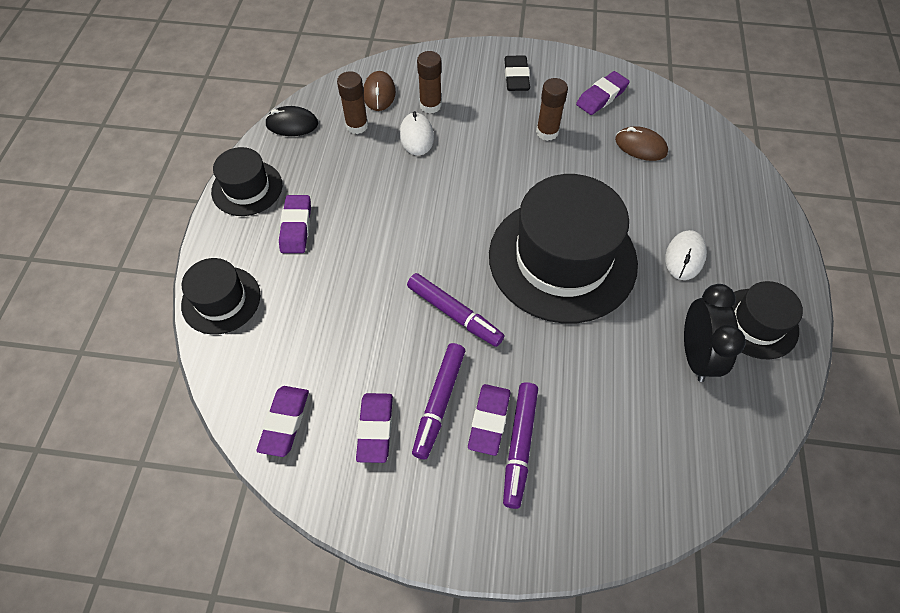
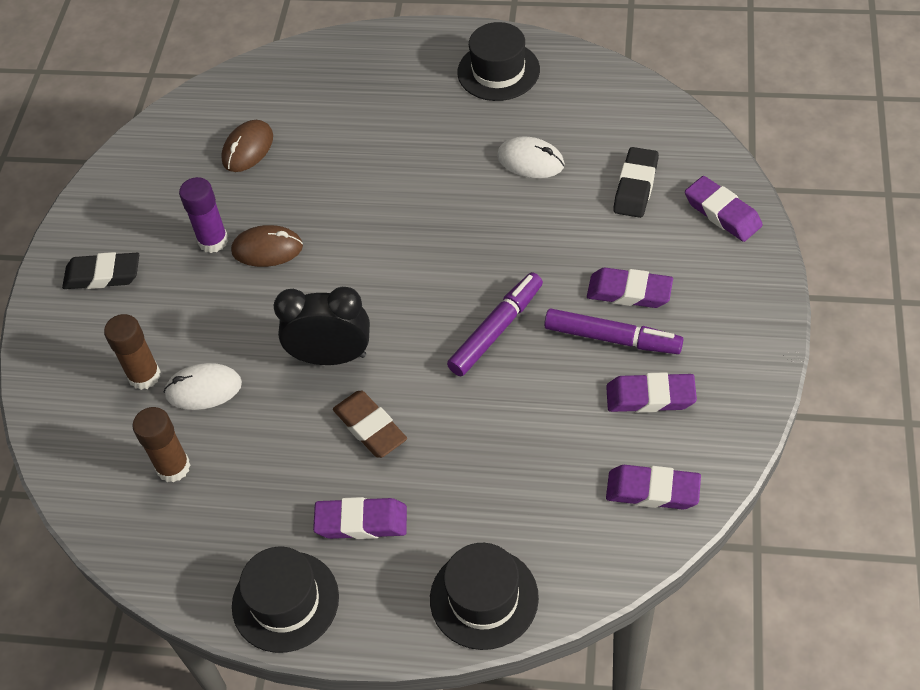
camera: 85 degrees left, 5 degrees down
(292, 124) = (158, 558): black mouse -> none
(372, 231) = (370, 427): none -> brown eraser
(379, 93) = (109, 444): brown mouse -> brown mouse (267, 249)
(519, 446) = (654, 265): purple marker -> none
(547, 132) = (213, 241): brown glue stick -> purple glue stick
(562, 259) = (417, 227): black hat -> none
(601, 97) = (156, 183): purple eraser -> purple eraser (722, 213)
(617, 437) = (635, 186): none -> black eraser
(685, 257) = (415, 120): white mouse -> white mouse (530, 161)
(695, 355) = (538, 121): black clock -> black clock (331, 357)

